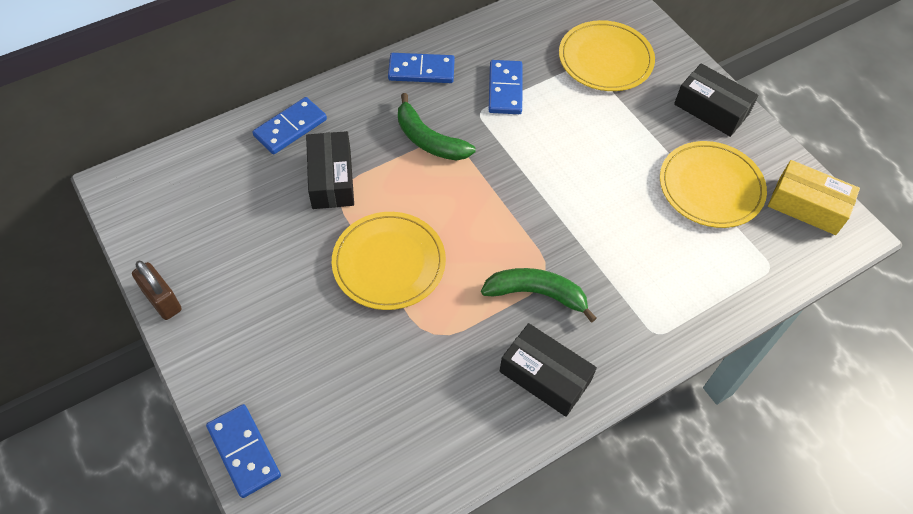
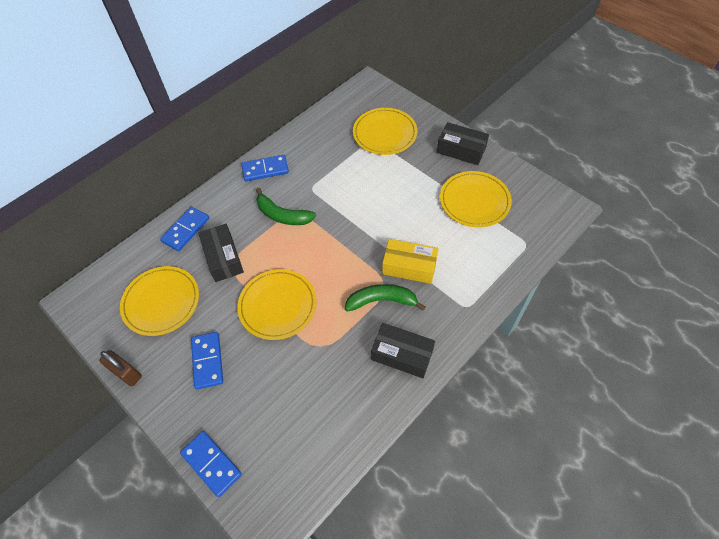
camera: 10 degrees left, 0 degrees up
(232, 217) = (161, 302): none -> yellow plate
(505, 89) = (324, 169): blue domino -> blue domino (208, 361)
(807, 206) = (538, 198): yellow box -> yellow box (409, 267)

